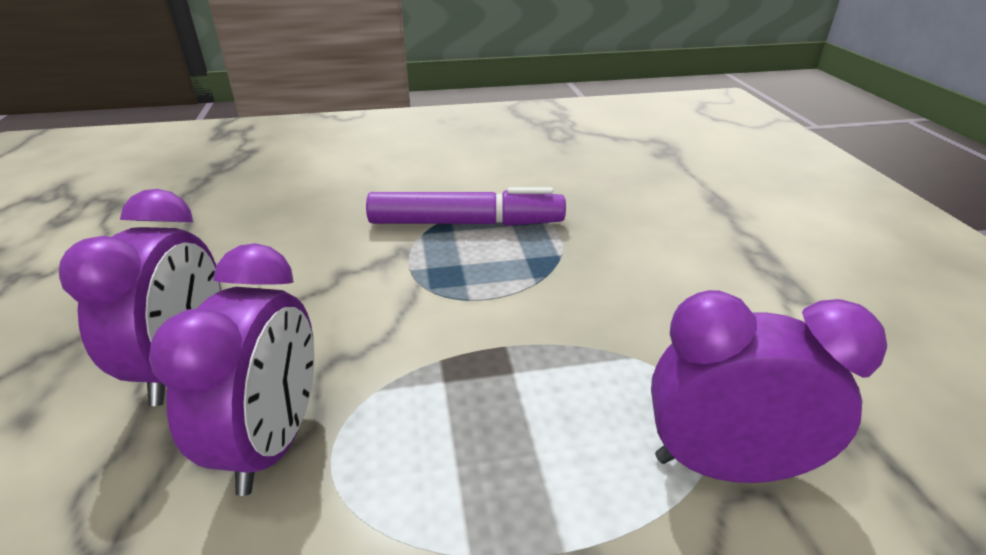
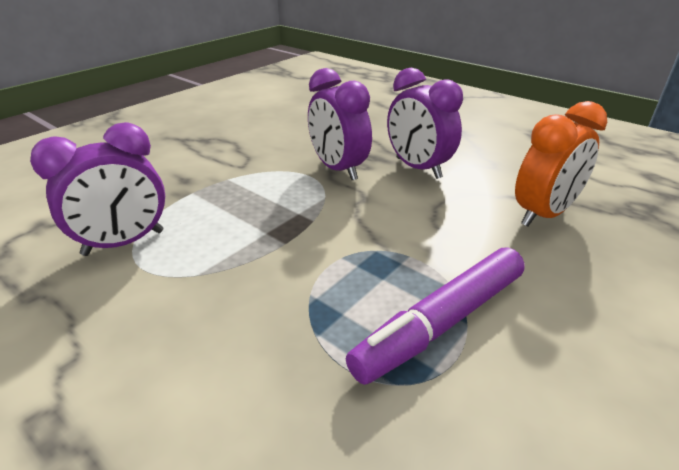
camera: 140 degrees right, 0 degrees up
(235, 241) = (543, 214): none -> orange clock

